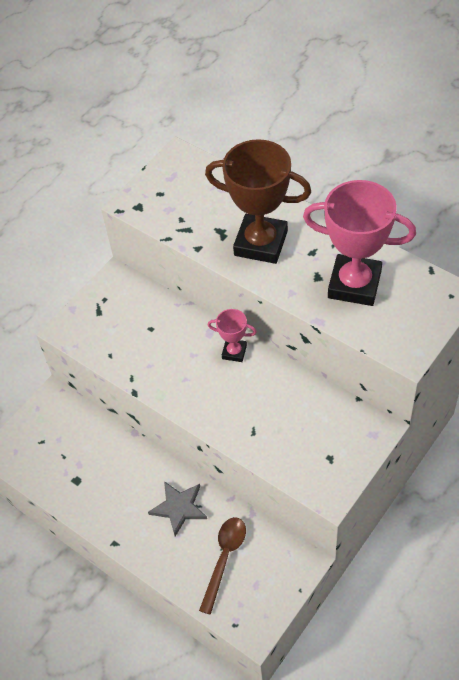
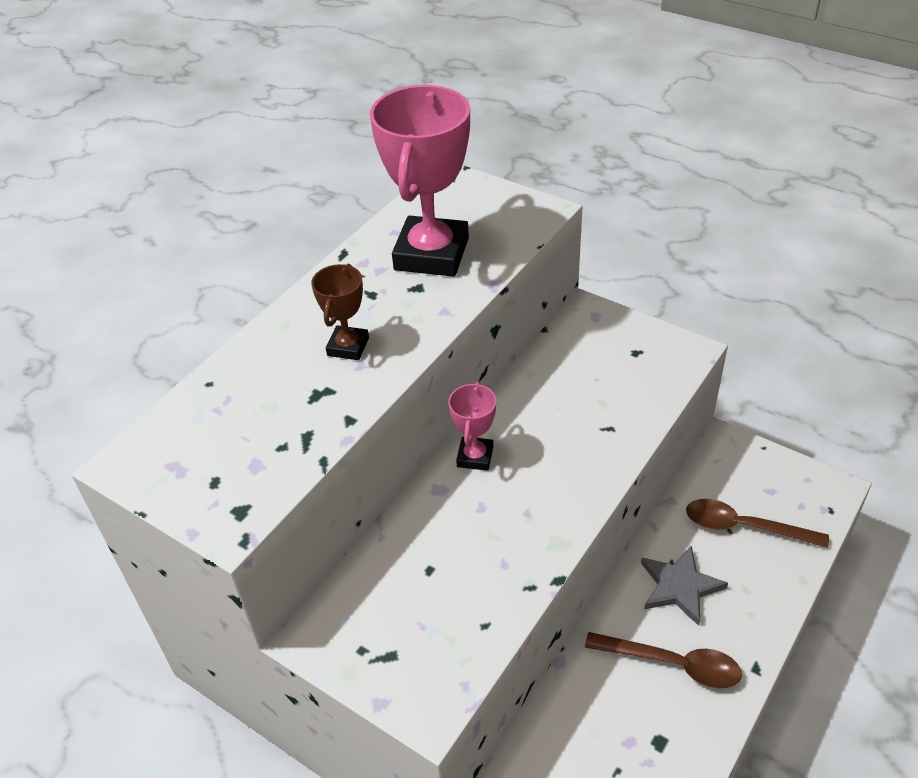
camera: 95 degrees left, 10 degrees down
(124, 495) = (673, 664): none -> brown spoon
(261, 243) = (348, 347): brown trophy -> brown trophy, size x0.49

